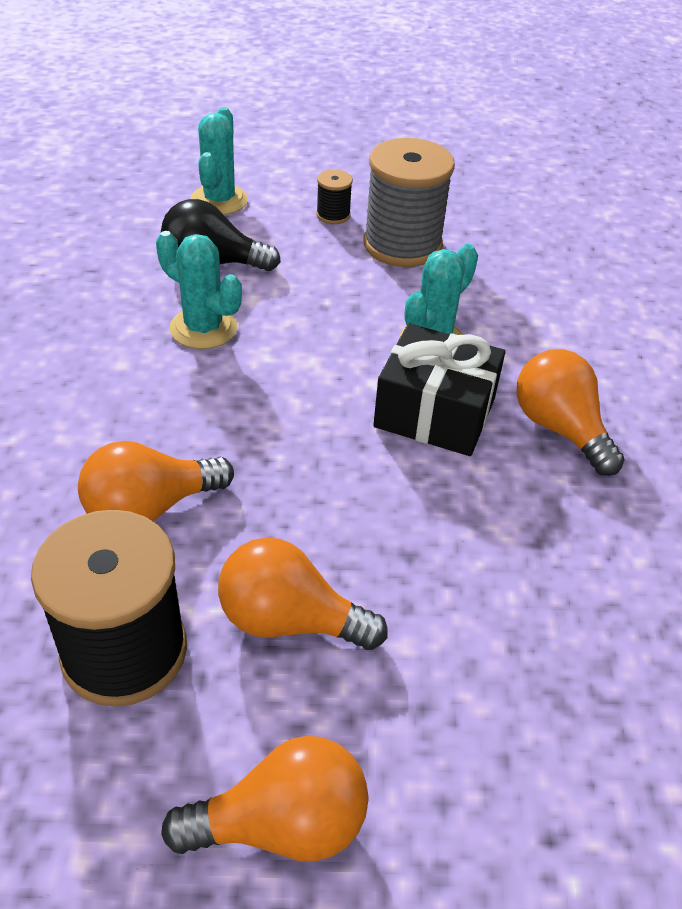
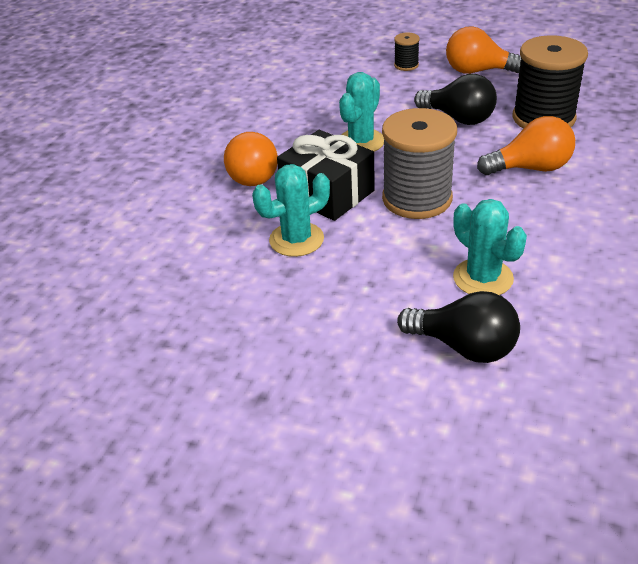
camera: 155 degrees left, 5 degrees down
(219, 200) = (441, 445): turquoise cactus -> turquoise cactus (361, 142)
(290, 620) = (458, 118): orange light bulb -> black light bulb
(333, 215) = (311, 394): black spool -> black spool (406, 65)
(402, 245) = (260, 339): grey spool -> grey spool (417, 199)

